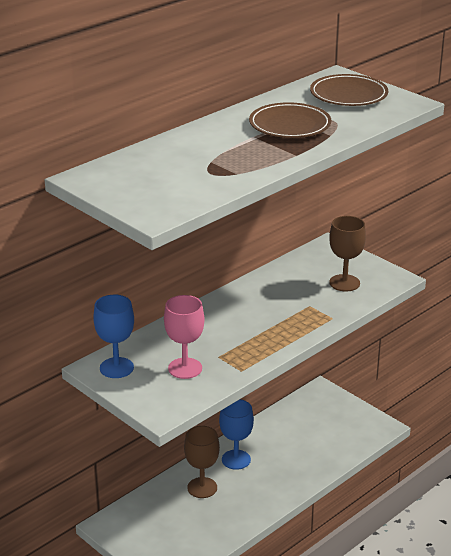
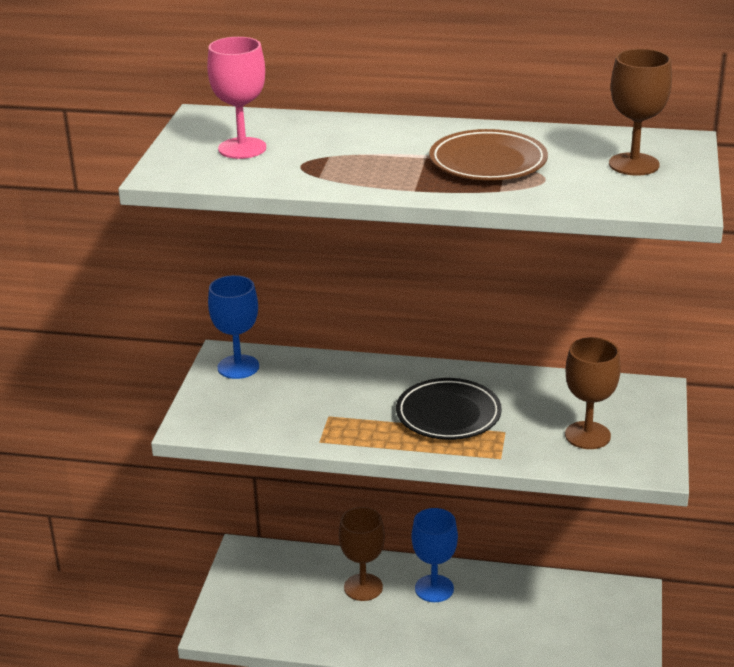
camera: 55 degrees right, 0 degrees up
(185, 368) = (283, 405): pink goblet -> pink goblet (242, 148)
(270, 316) = (448, 414): none -> black plate
(348, 95) = (634, 164): brown plate -> brown goblet

